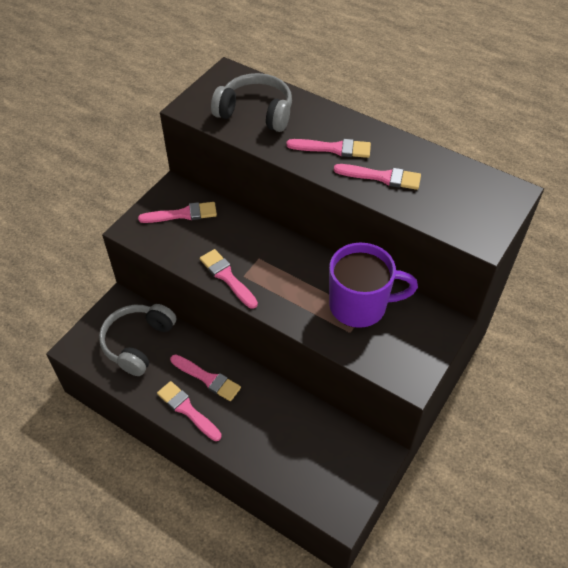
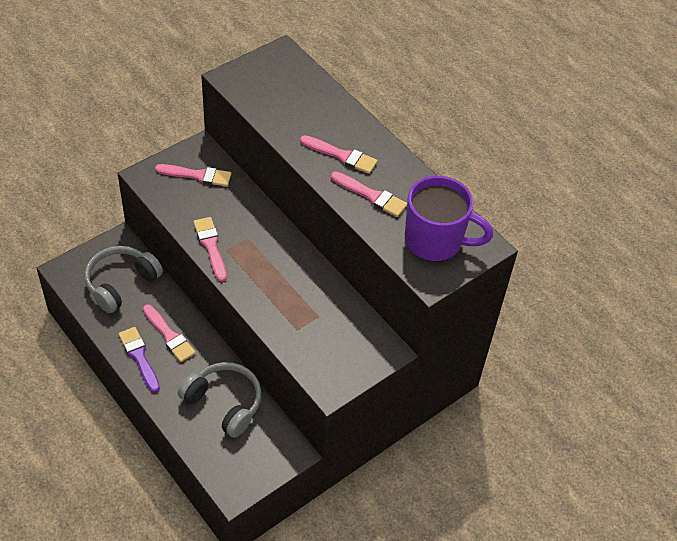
camera: 15 degrees right, 0 degrees up
(187, 410) = (139, 357): pink brush -> purple brush
(256, 112) = (288, 100): grey headphones -> grey headphones (224, 403)
(360, 305) = (318, 309): purple mug -> purple mug (435, 241)

